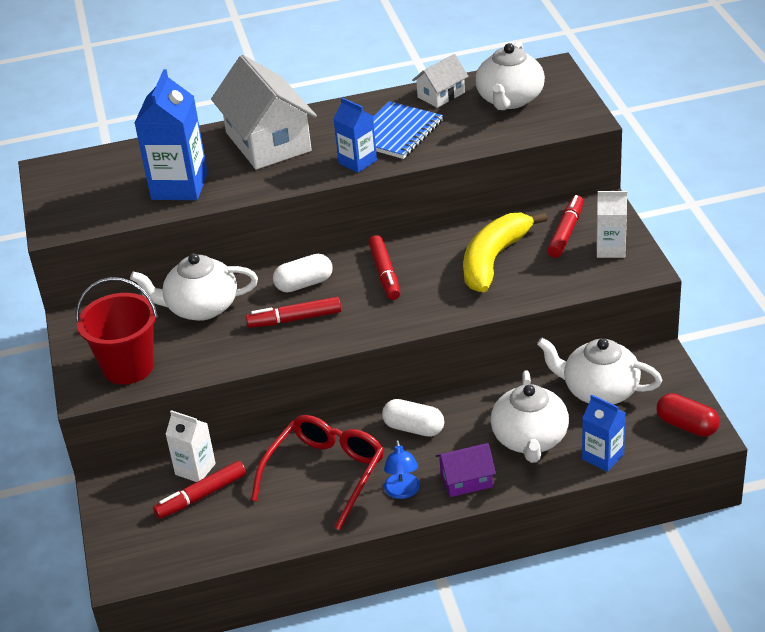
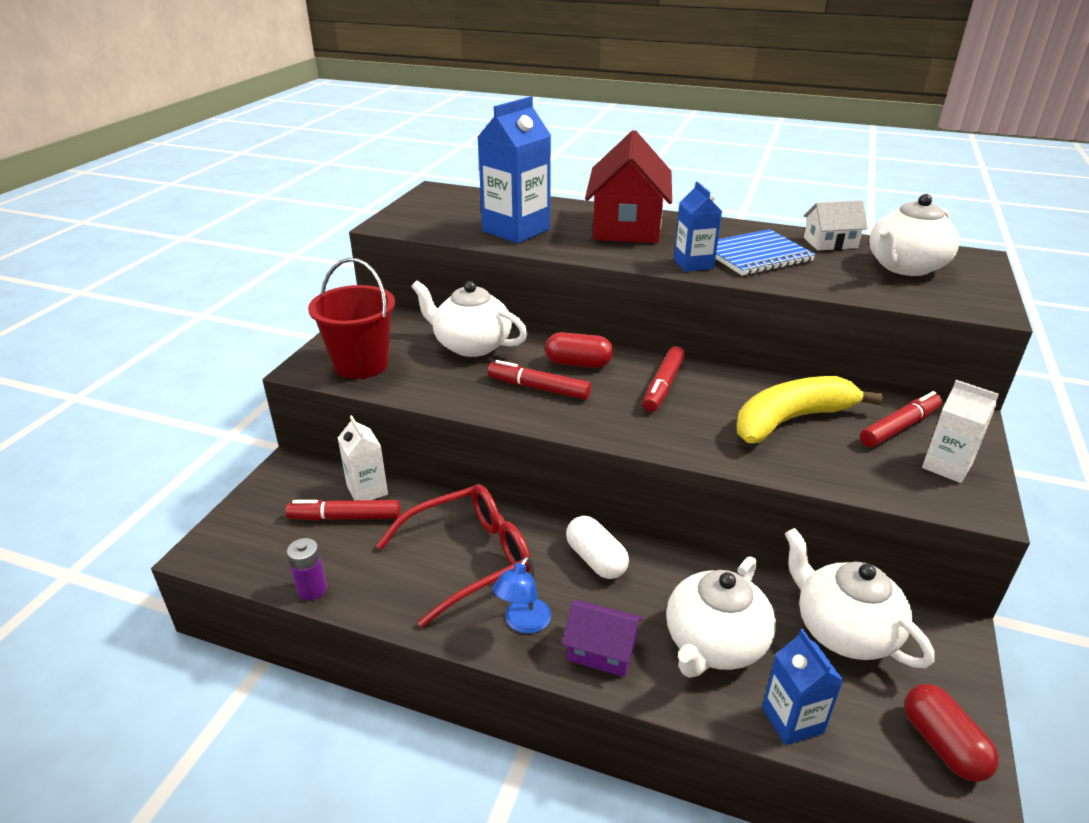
camera: 30 degrees right, 5 degrees down
(235, 551) = (312, 589): none -> purple battery
(268, 142) = (627, 226): white house -> red house
(304, 284) = (578, 363): white capsule -> red capsule

